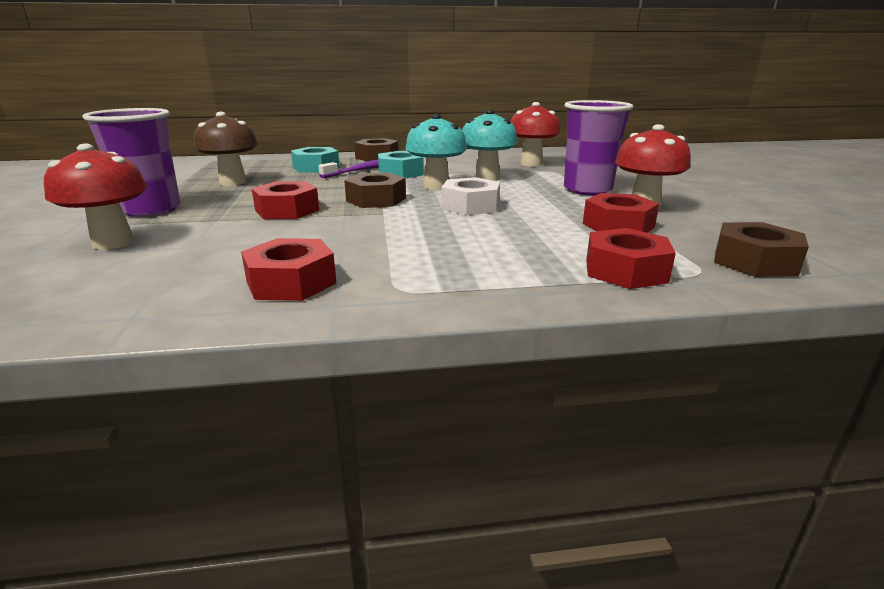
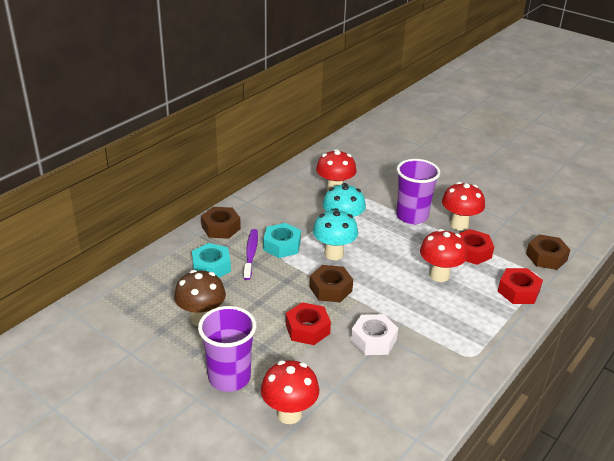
camera: 45 degrees left, 10 degrees up
(291, 282) = (427, 380): red nut -> none
(470, 206) = (387, 268): white nut -> white nut (373, 340)
(525, 226) = (439, 275): none -> red mushroom

